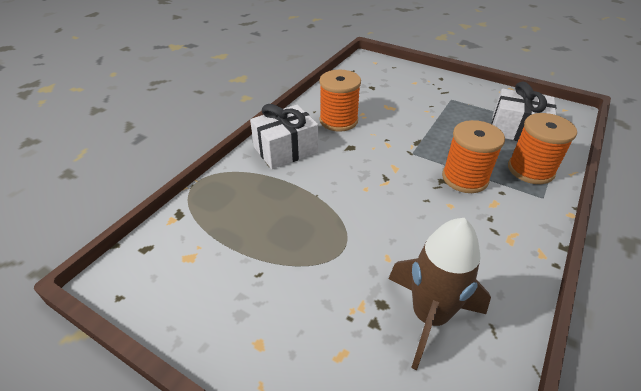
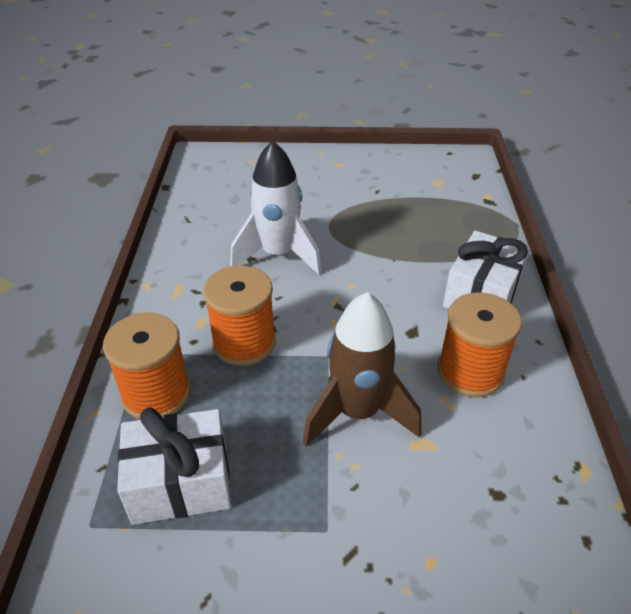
camera: 150 degrees right, 0 degrees up
(409, 236) = (278, 255): none -> white rocket
(429, 316) = (236, 210): brown rocket -> brown rocket (357, 412)

